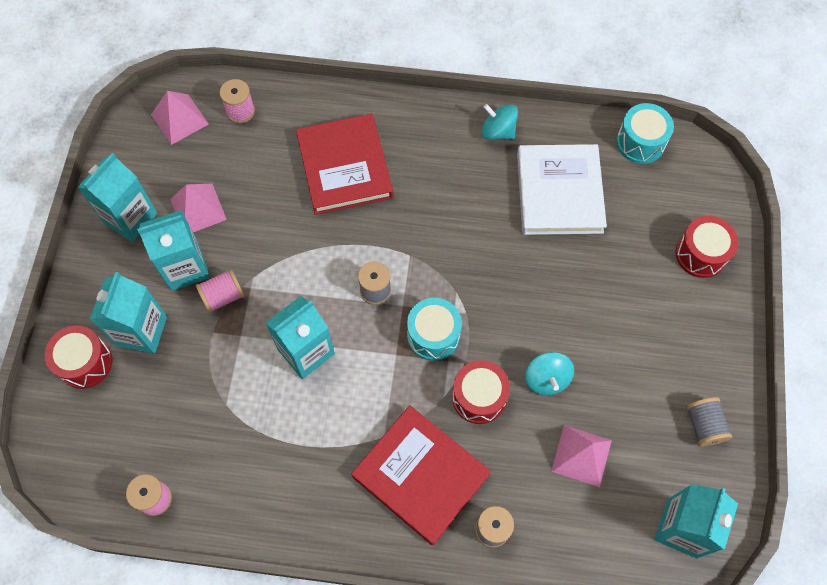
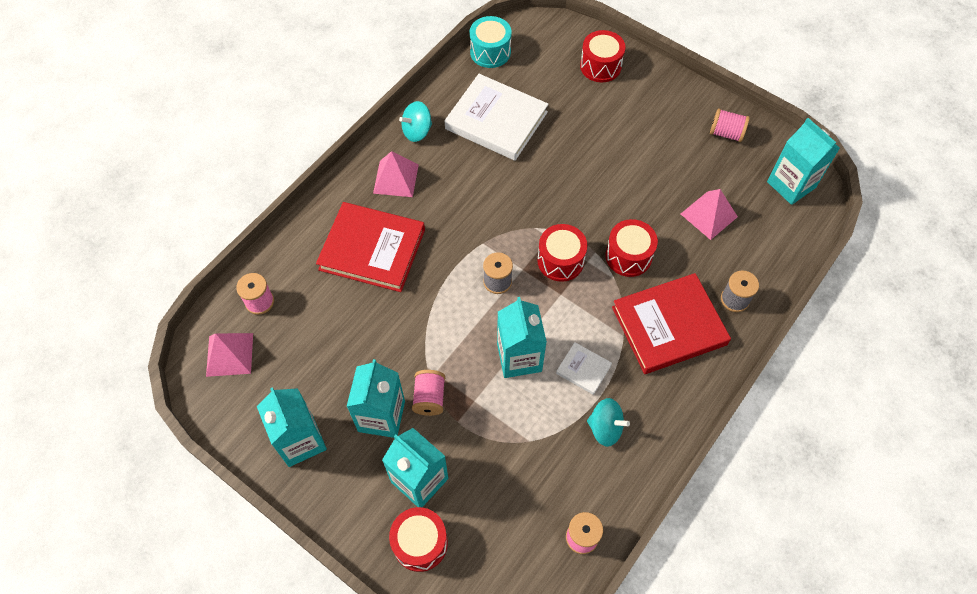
camera: 60 degrees left, 5 degrees down
(198, 209) = (332, 380): pink pyramid -> pink pyramid (396, 178)
(325, 416) = (583, 369): none -> white book
(433, 335) = (560, 260): turquoise drum -> red drum
(546, 379) = (639, 206): turquoise spinning top -> turquoise spinning top (605, 428)
(704, 425) = (726, 133): grey spool -> pink spool

